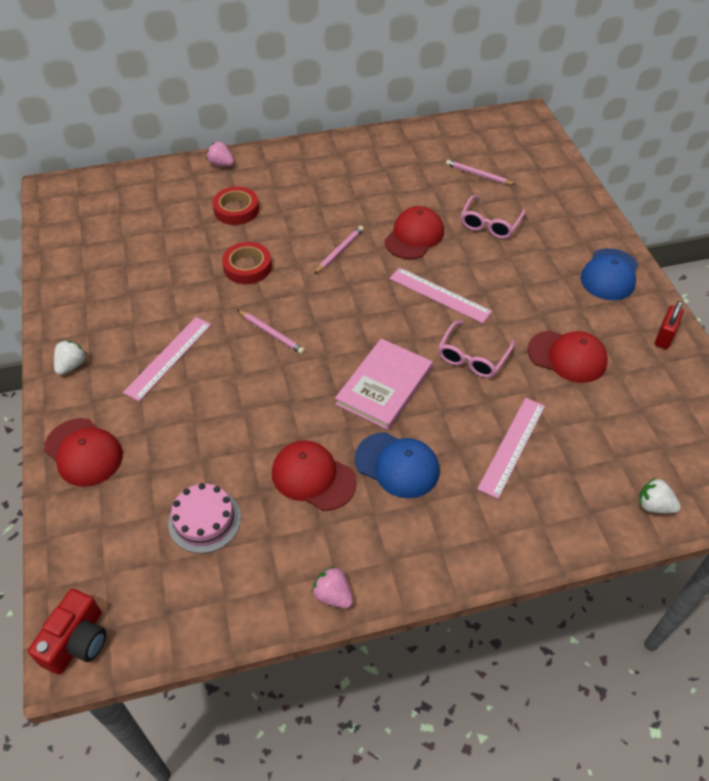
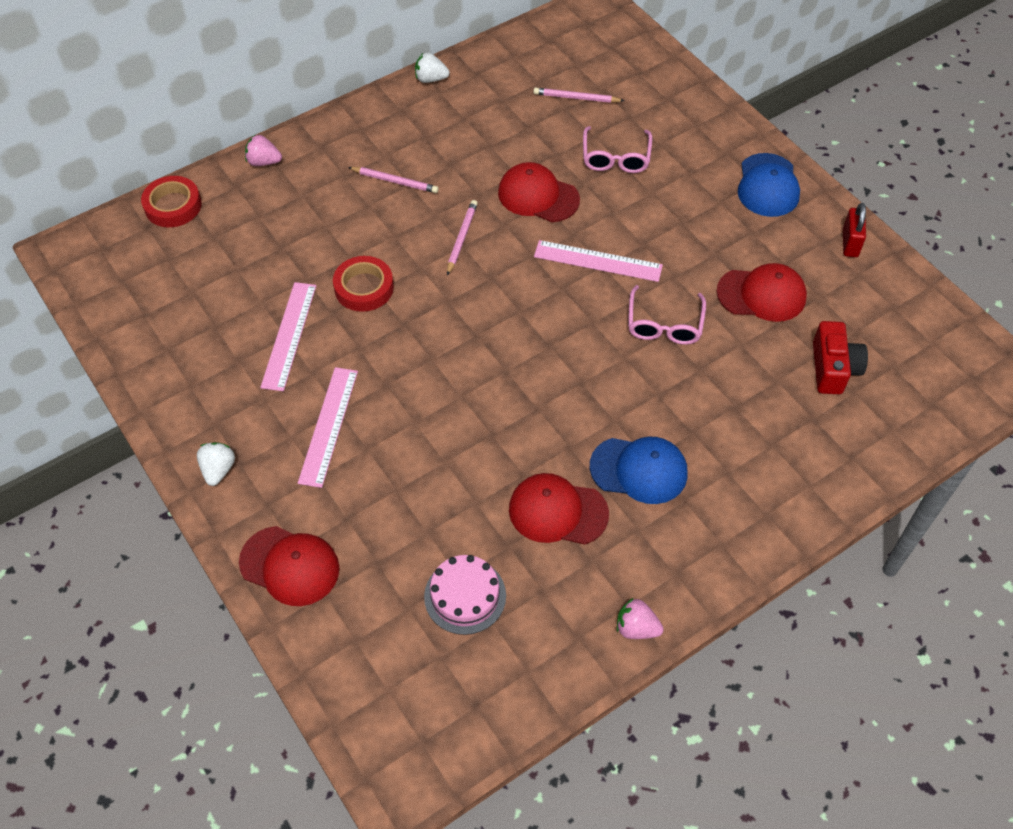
camera: 20 degrees left, 5 degrees up
(77, 641) = (396, 767): red camera -> red camera (833, 368)
(236, 210) = (313, 218): red tape -> red tape (173, 206)
(271, 333) = (432, 361): pink pencil -> pink pencil (395, 181)
(384, 386) = (585, 386): pink book -> none
(414, 236) = (538, 196): red cap -> red cap turned 75 degrees counterclockwise
(512, 446) = (746, 412): pink ruler -> pink ruler (289, 335)
(654, 505) = (907, 431): white strawberry -> white strawberry (431, 79)

